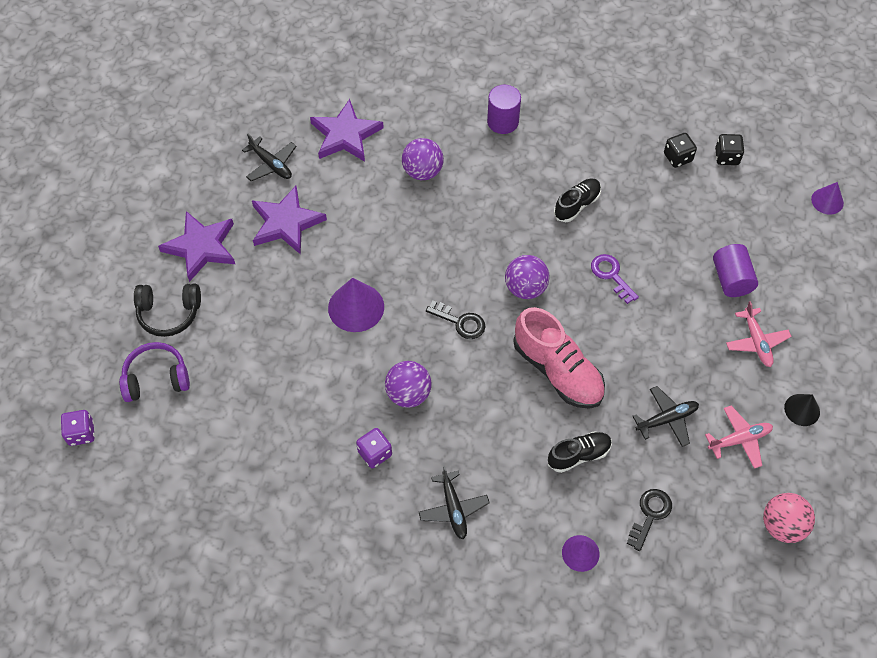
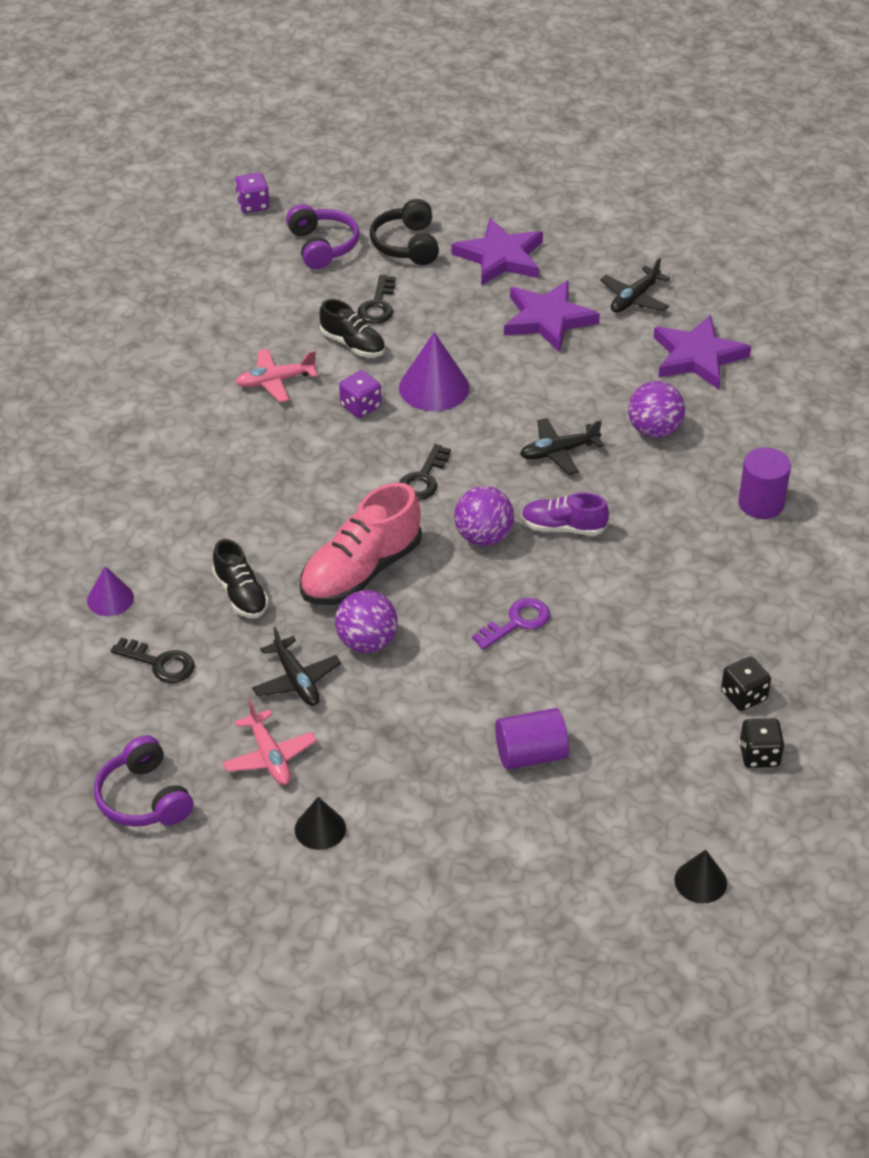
camera: 85 degrees right, 15 degrees down
(246, 340) = (378, 305): none -> black key
(375, 453) = (237, 418): purple dice -> purple dice (360, 406)
(408, 394) = (317, 440): purple ball -> purple ball (367, 642)
(453, 509) = (168, 487): black plane -> black plane (558, 452)
(518, 238) = (563, 527): none -> purple shoe
(577, 205) = (631, 584): black shoe -> black shoe (353, 344)
(756, 342) = (427, 780): pink plane -> pink plane (275, 381)
(782, 526) = (144, 798): pink ball -> purple headphones
(827, 201) = (700, 881): purple cone -> black cone

